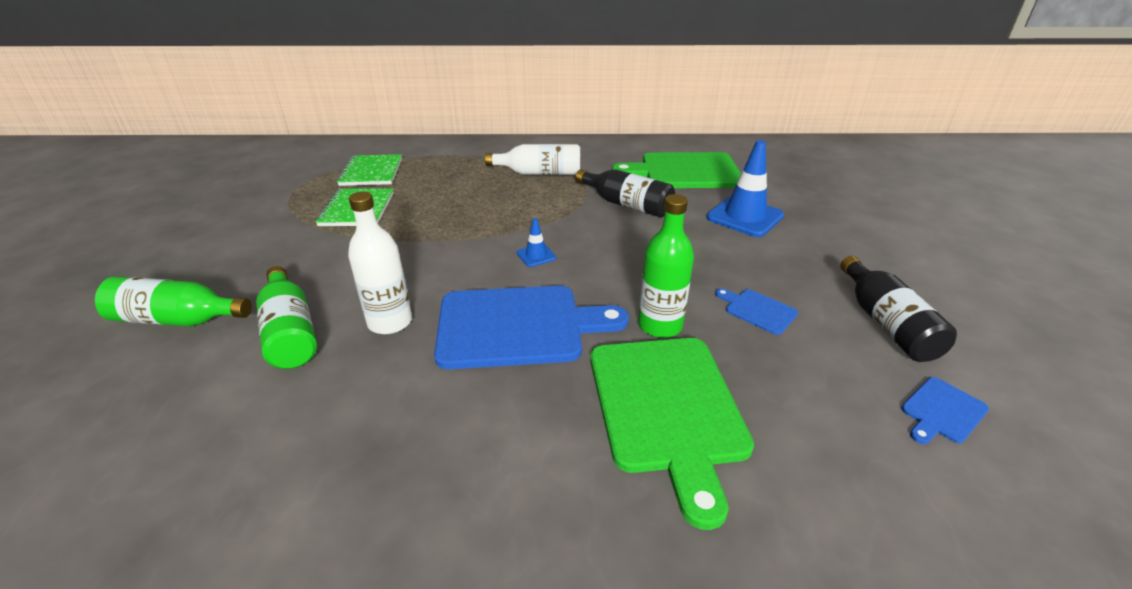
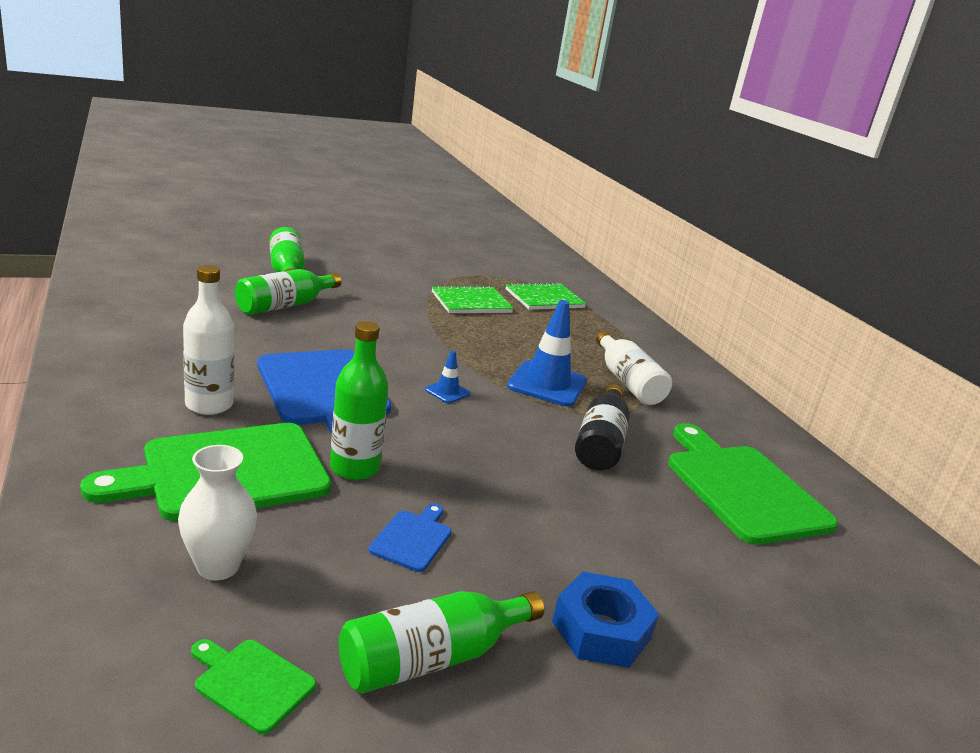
camera: 65 degrees right, 10 degrees down
(390, 322) = (309, 337): white bottle -> white bottle (209, 405)
(744, 217) = (647, 540): blue traffic cone -> blue traffic cone (547, 384)
(814, 422) = (218, 566): none -> white vase
(838, 254) = (601, 630): none -> blue nut
(886, 323) = (432, 658): black bottle -> green bottle
(942, 411) = (251, 683): blue cutting board -> green cutting board

